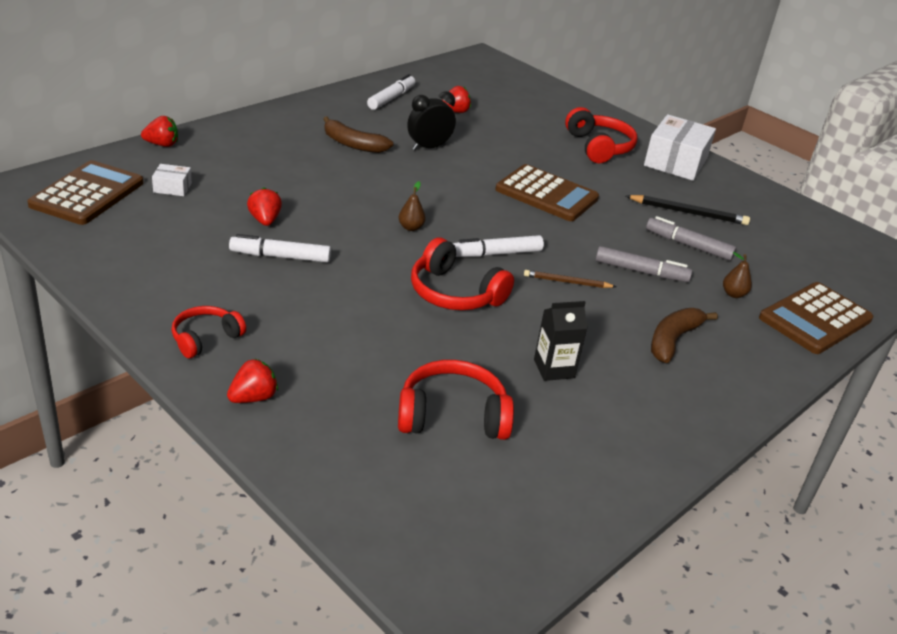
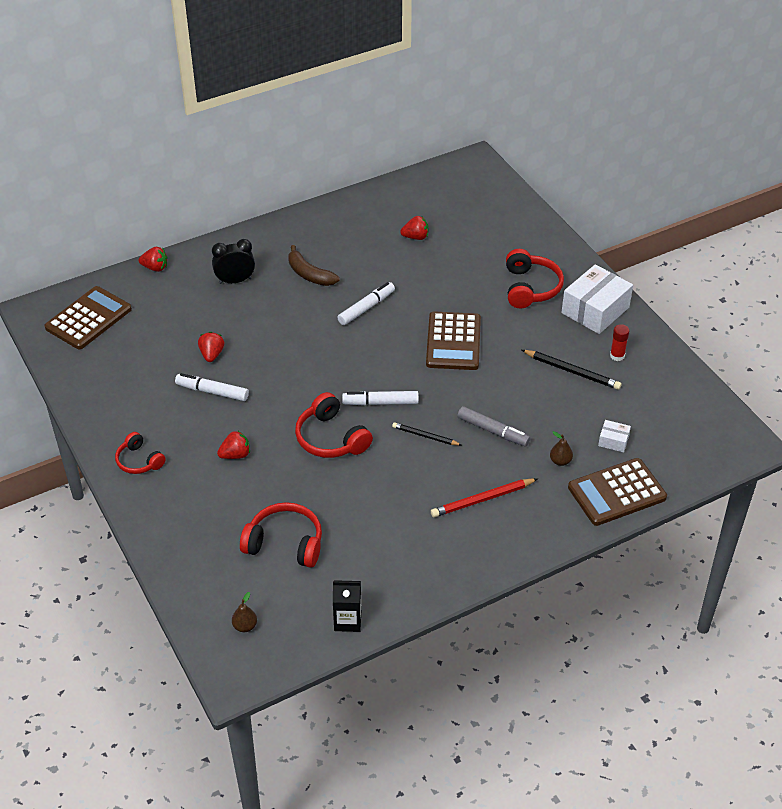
camera: 20 degrees right, 10 degrees up
(172, 187) = (151, 316): white box -> white box (613, 441)
(205, 338) = (139, 461): red headphones -> red headphones turned 105 degrees counterclockwise
(253, 397) = (157, 512): red strawberry -> red strawberry (235, 455)
(391, 98) = (364, 218): white marker -> white marker (366, 308)
(411, 227) = (322, 370): brown pear -> brown pear (245, 626)
(429, 147) = (373, 281): black clock -> black clock (235, 281)
(546, 194) = (453, 342): brown calculator -> brown calculator turned 45 degrees clockwise
(554, 369) = (375, 514): black carton -> black carton (347, 620)
(567, 282) = (425, 436): brown pencil -> black pencil
(673, 340) = (482, 499): brown banana -> red pencil
(688, 245) = (550, 407): grey marker -> none
(724, 197) = (617, 356): none -> red glue stick

